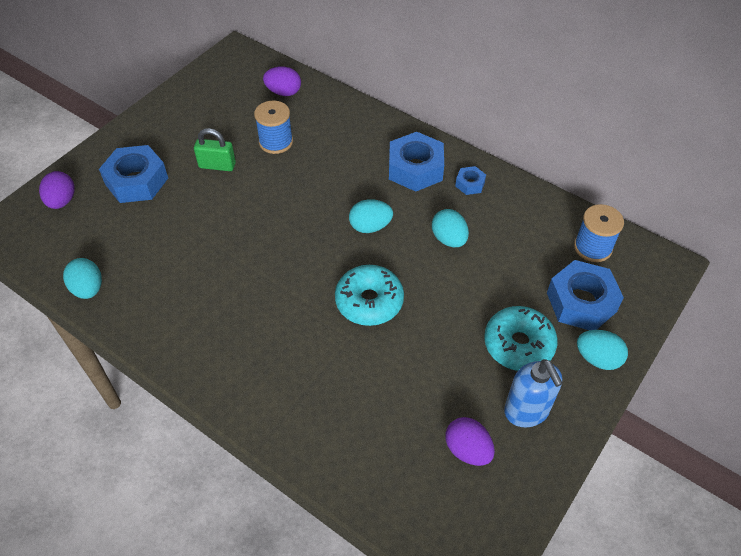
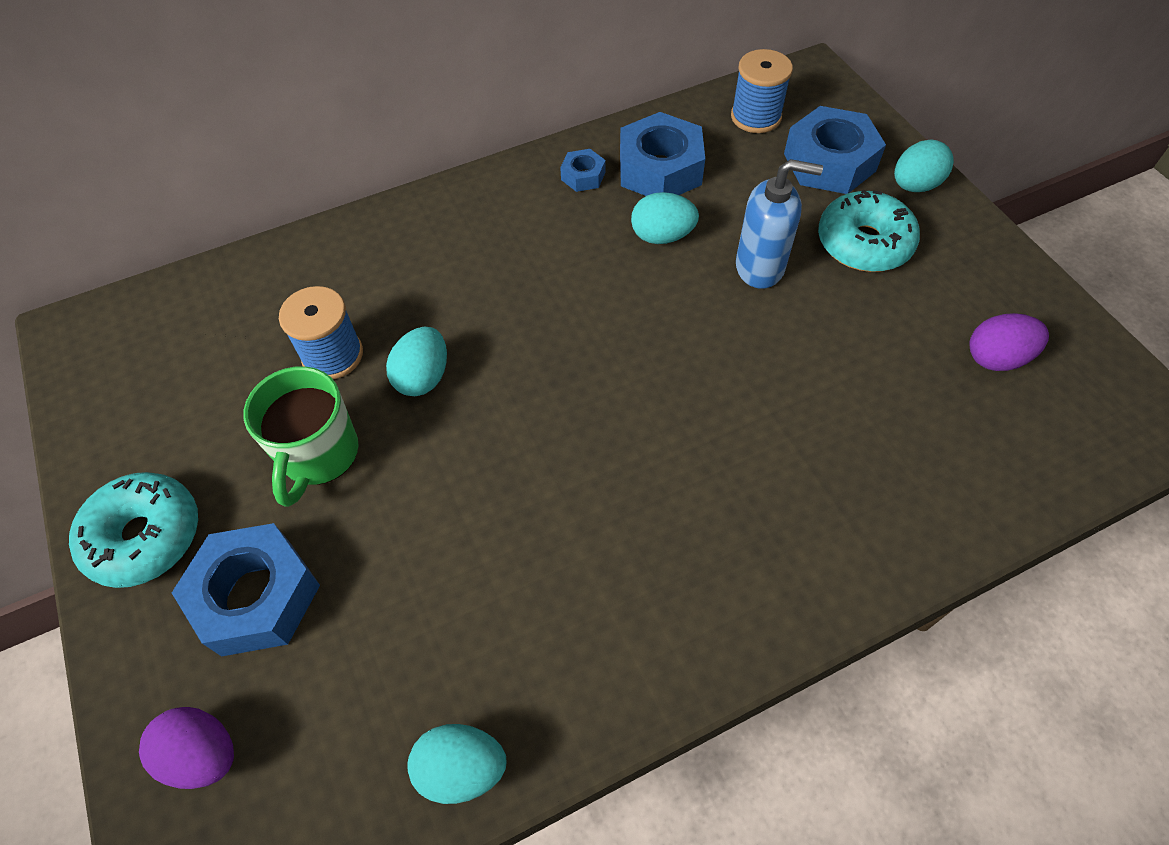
camera: 60 degrees left, 5 degrees up
(217, 165) = (319, 455): green padlock -> green mug
(283, 92) = (232, 304): purple egg -> none
(369, 301) = (718, 363): turquoise donut -> turquoise donut (145, 536)
(370, 226) = (586, 308): turquoise egg -> turquoise egg (423, 377)
(415, 168) = (515, 217): blue nut -> blue nut (660, 169)
(526, 411) = (961, 278): blue soap dispenser -> blue soap dispenser (760, 267)

